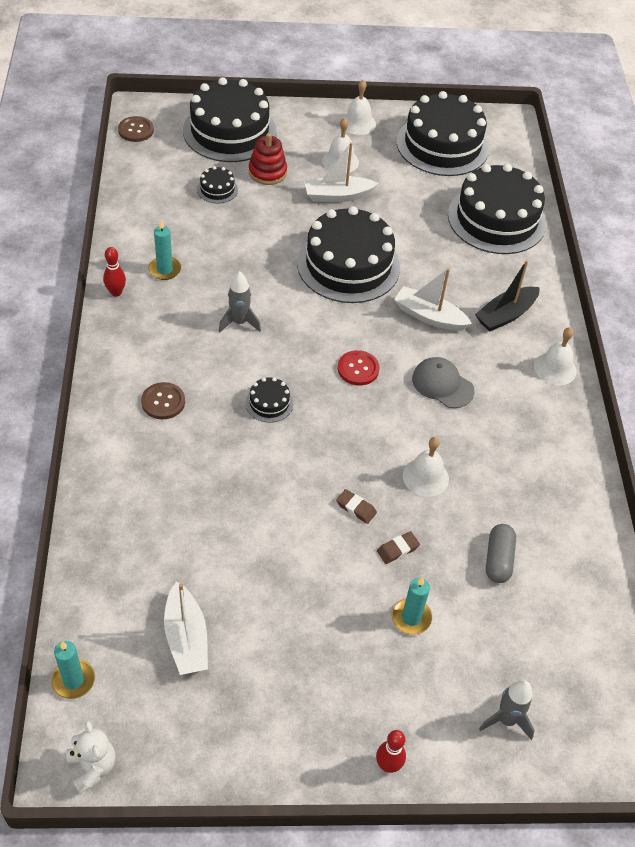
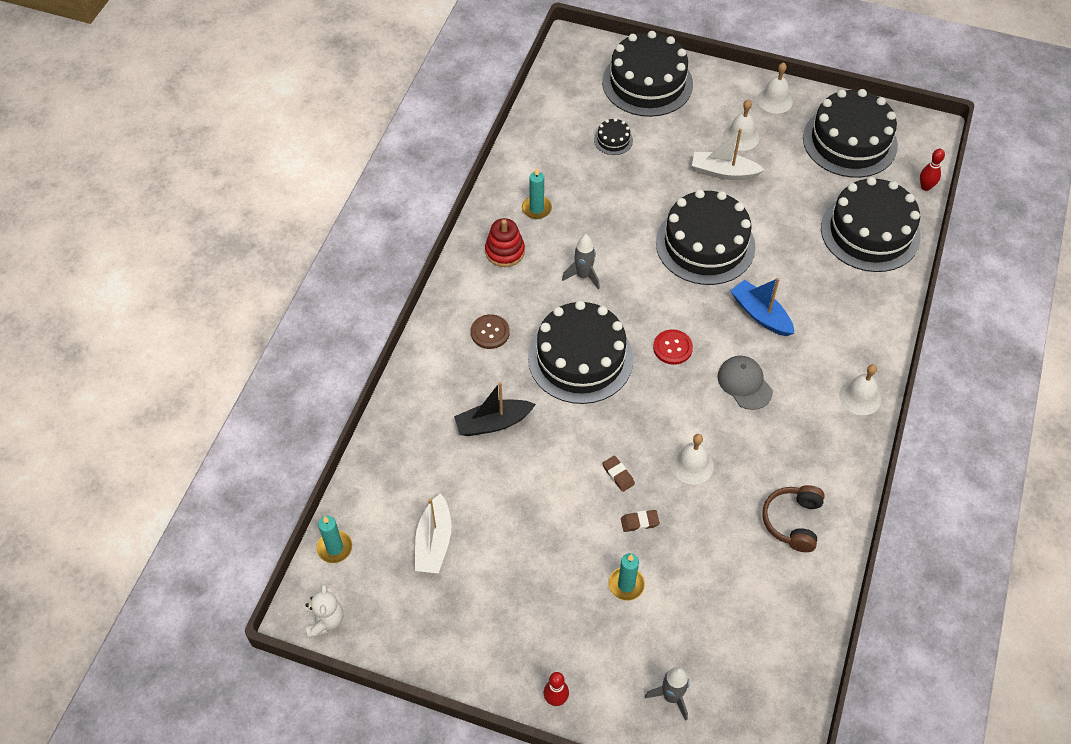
camera: 25 degrees right, 5 degrees up
(116, 292) = (486, 220): red bowling pin -> red bowling pin (925, 187)
(136, 130) = (561, 63): brown button -> none
(267, 172) = (666, 133): red stacking toy -> red stacking toy (505, 251)
(269, 403) = (580, 358): black cake -> black cake, size x2.40
(429, 316) = (760, 314): white boat -> blue boat
(498, 559) = (725, 558): grey capsule -> none
(505, 315) = (835, 332): black boat -> black boat (493, 423)
(546, 503) = (793, 521): none -> brown headphones

